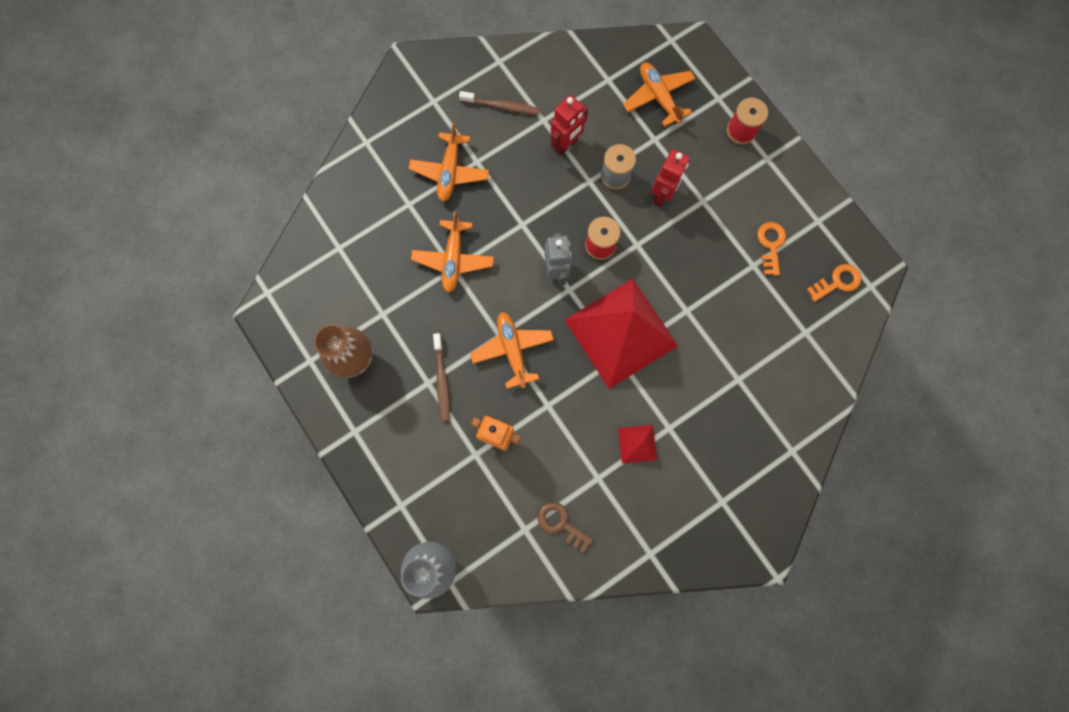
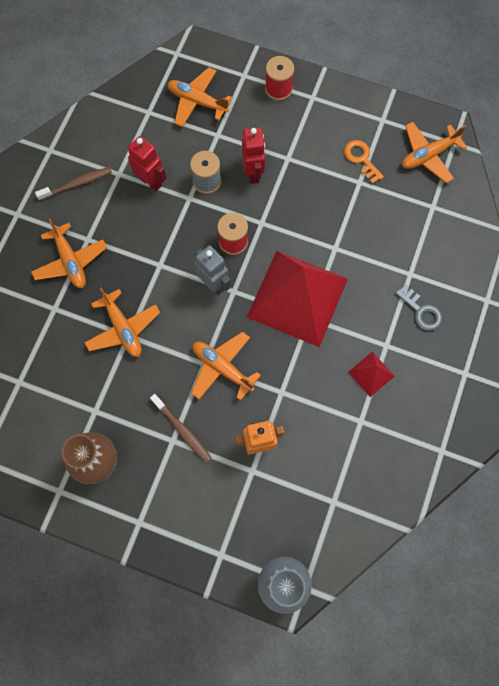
camera: 35 degrees left, 5 degrees down
(561, 524) = (358, 477): brown key -> none
(566, 145) = (151, 182): red robot -> red robot turned 60 degrees counterclockwise
(723, 419) = (421, 311): none -> grey key
(837, 282) = (428, 155): orange key -> orange plane

